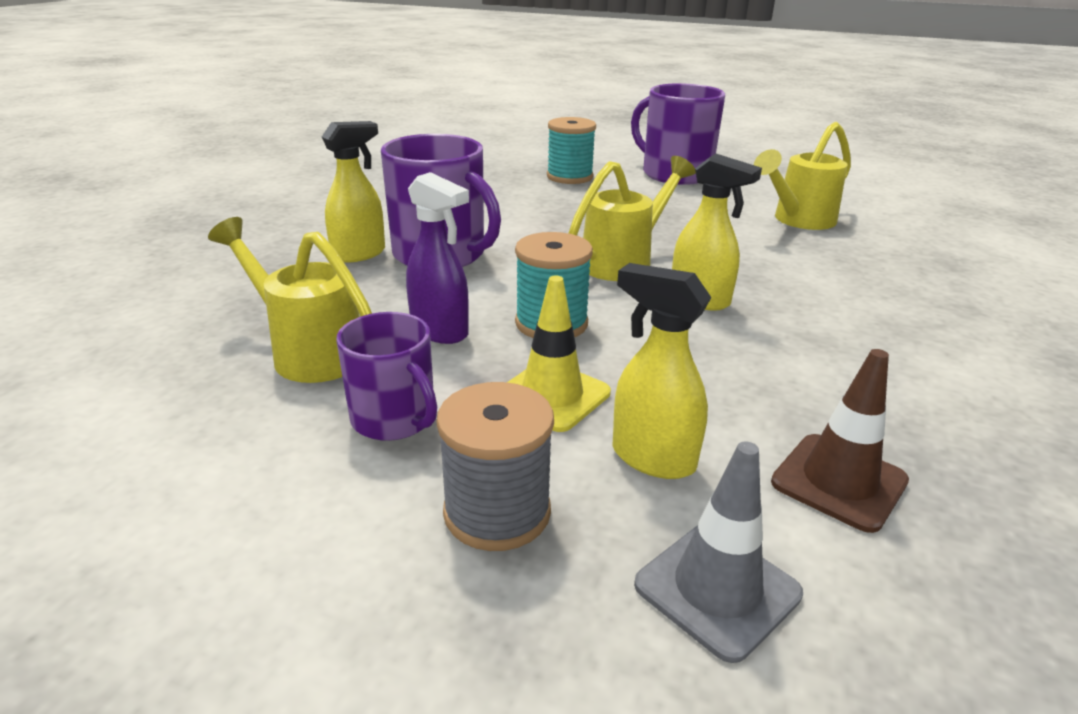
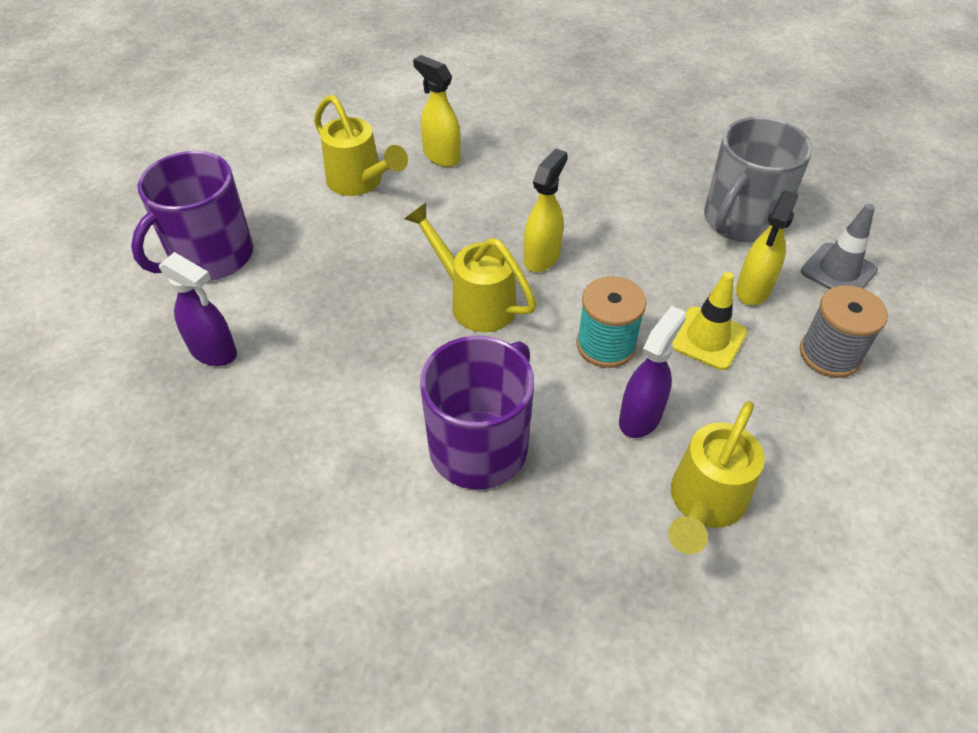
camera: 95 degrees left, 20 degrees up
(359, 254) = (490, 524): yellow spray bottle -> yellow spray bottle (441, 156)
(395, 419) = (768, 421): purple mug -> none
(569, 177) = (214, 352): turquoise spool -> purple spray bottle
(839, 482) = (740, 220): brown traffic cone -> grey mug

